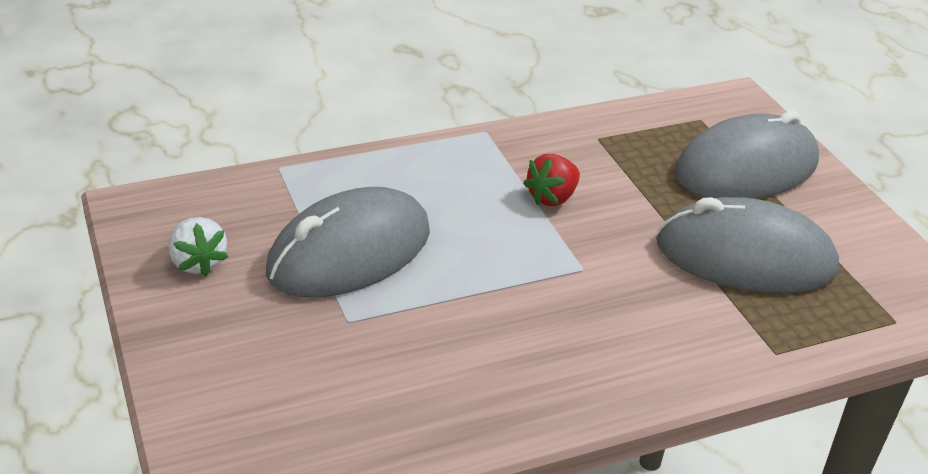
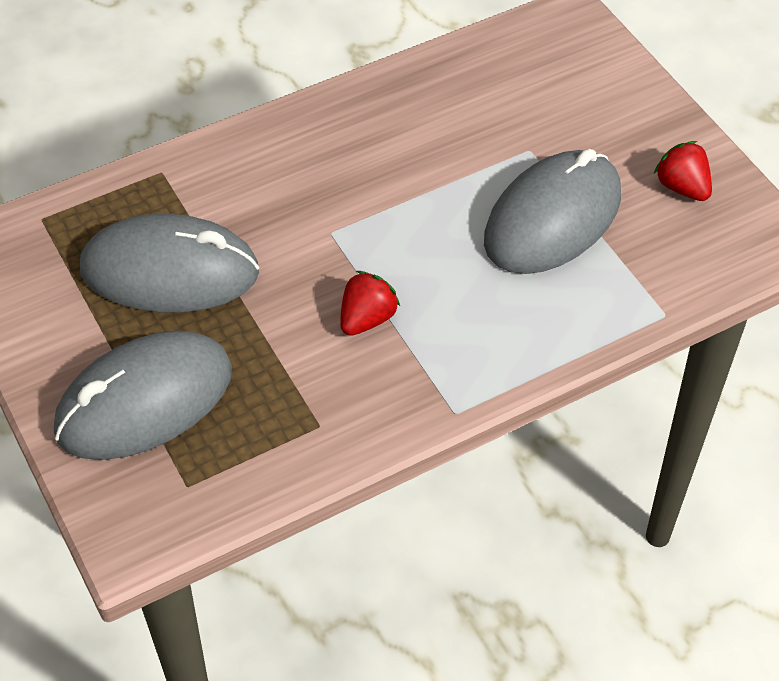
camera: 175 degrees right, 15 degrees up
(198, 263) = (682, 187): white strawberry -> red strawberry

